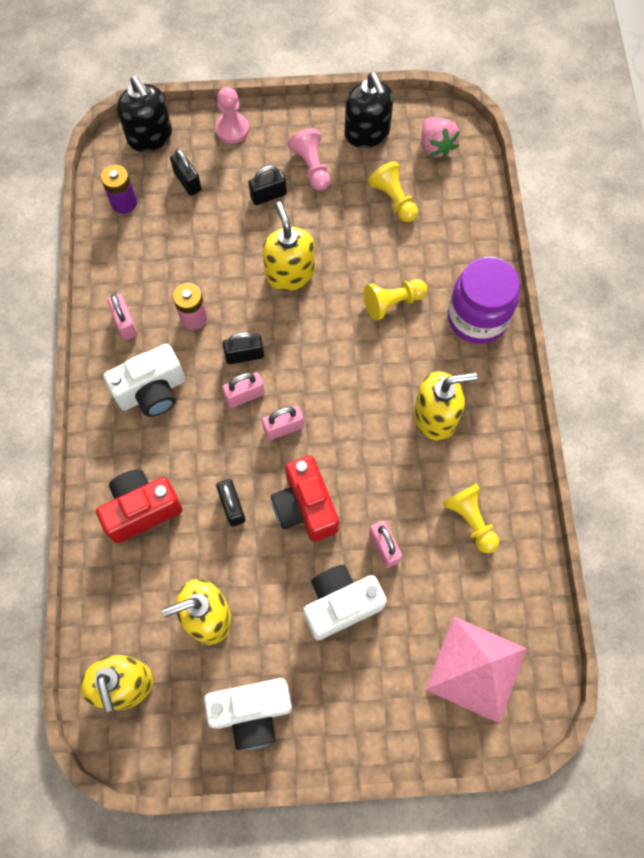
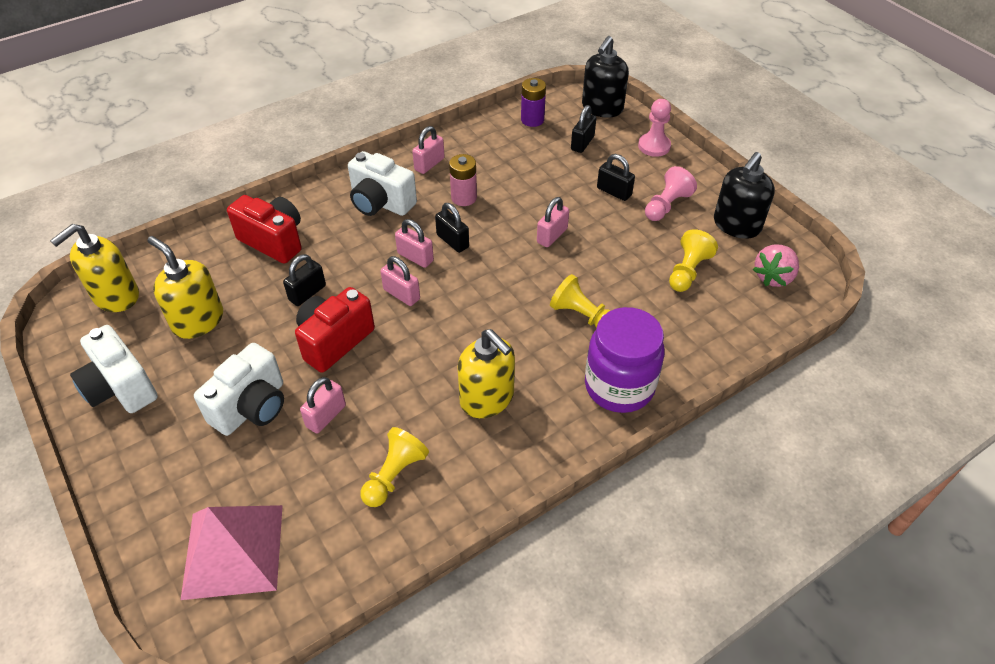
camera: 60 degrees right, 20 degrees down
(290, 273) = (552, 236): yellow soap dispenser -> pink padlock
(340, 604) = (252, 407): white camera -> white camera turned 90 degrees clockwise

